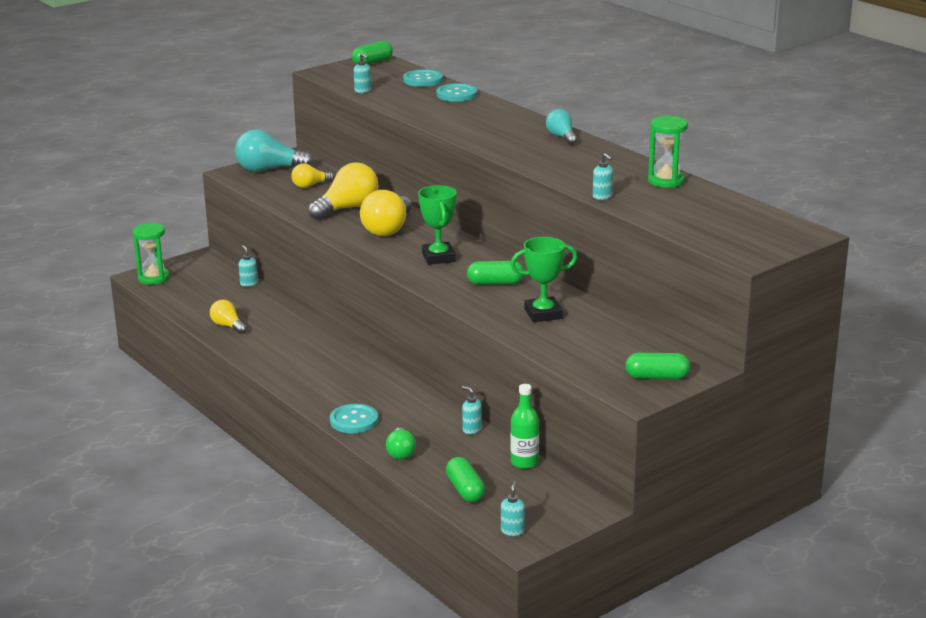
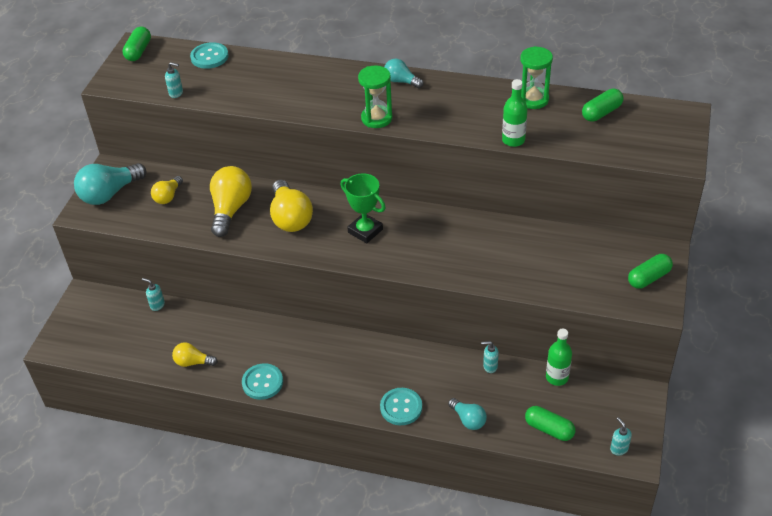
camera: 35 degrees left, 20 degrees up
(153, 278) = (67, 341): green hourglass -> green hourglass (376, 118)
(401, 452) = (468, 419): green light bulb -> turquoise light bulb
(456, 94) = (259, 64): turquoise button -> turquoise button (262, 382)
(495, 283) = (437, 238): green capsule -> green capsule (601, 113)
(543, 314) = (507, 254): green trophy -> none
(602, 197) = (513, 140): turquoise soap dispenser -> green bottle

